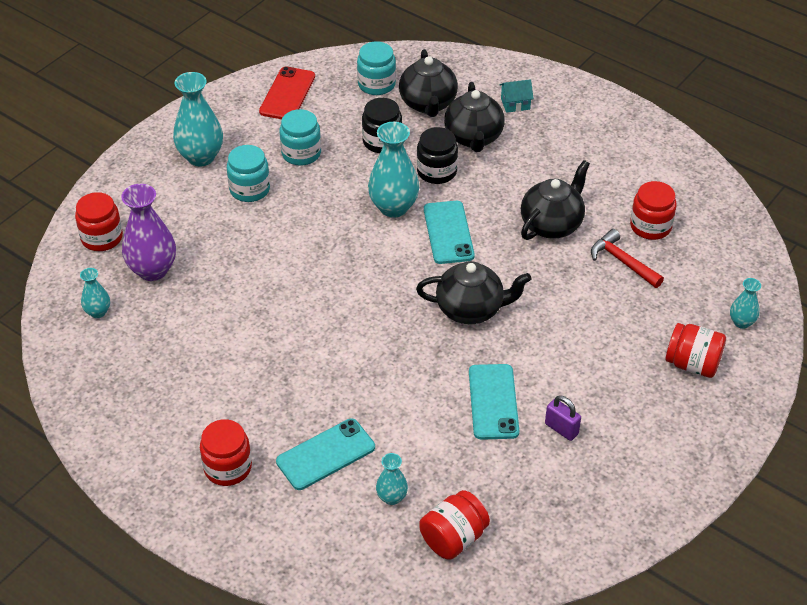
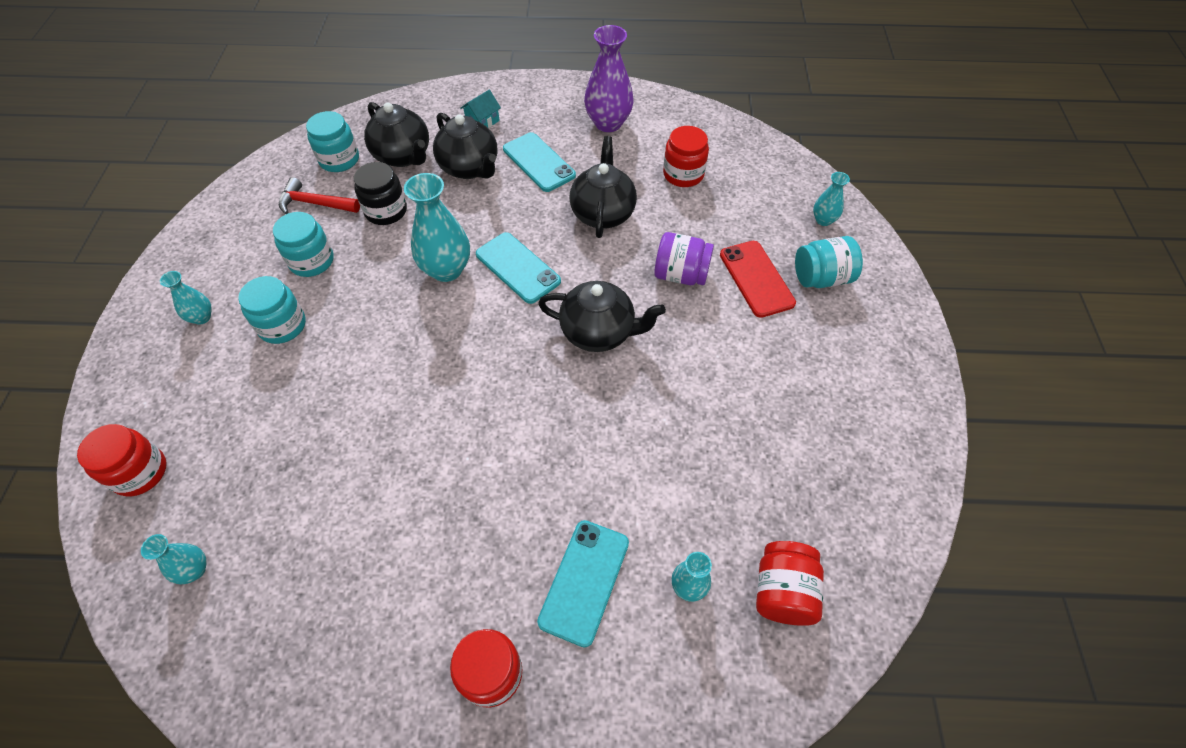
camera: 35 degrees left, 10 degrees up
(153, 270) = (231, 477): purple vase -> purple vase (608, 123)
(201, 157) = (202, 317): turquoise vase -> turquoise vase, size x0.53
(287, 94) = (254, 208): red phone -> red phone (756, 278)
(436, 171) = (460, 215): black jar -> none
(471, 309) = (599, 332): black teapot -> black teapot turned 45 degrees clockwise
(493, 402) = (695, 415): turquoise phone -> turquoise phone (538, 162)
(561, 429) = (775, 405): purple padlock -> none
(574, 302) = (680, 275): none -> purple jar
(622, 261) = (688, 216): red hammer -> red hammer (315, 203)
(692, 364) = (821, 278): red jar -> turquoise jar

